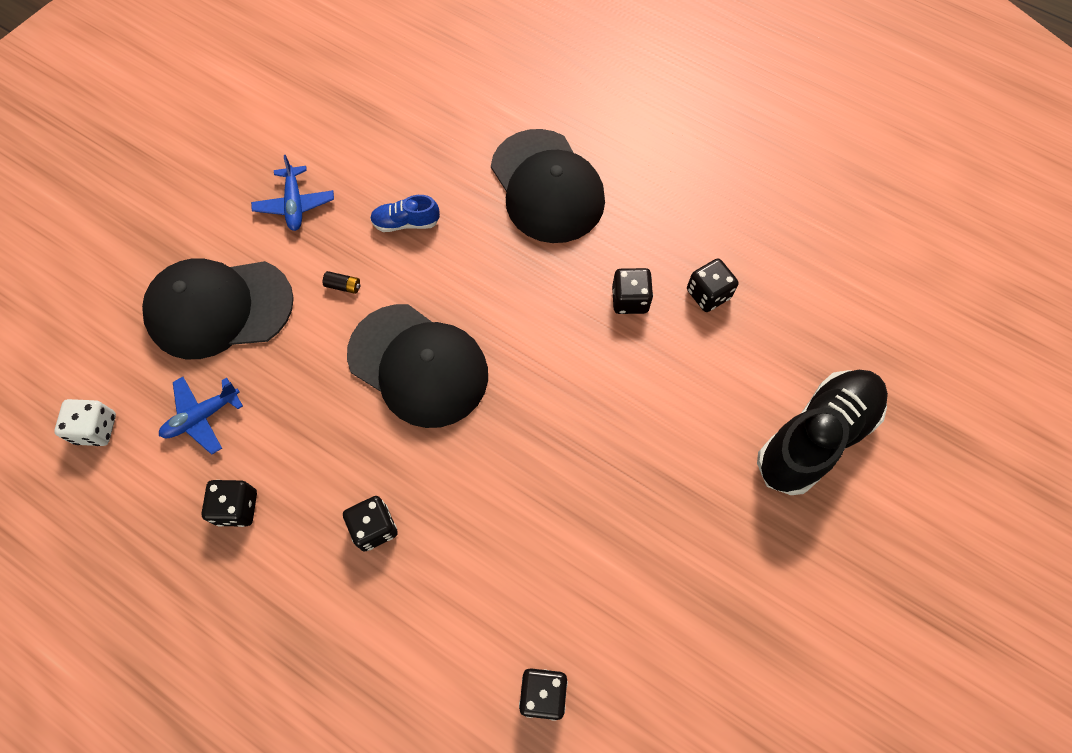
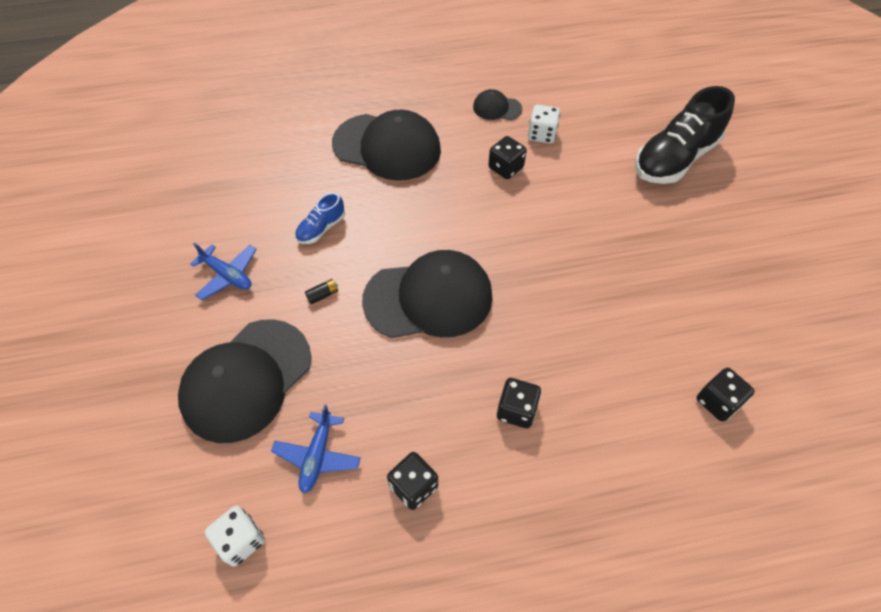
camera: 45 degrees left, 10 degrees down
(698, 228) = (497, 108): none -> black cap
(708, 294) = (541, 134): black dice -> white dice
(815, 437) = (675, 158): black shoe -> black shoe turned 135 degrees counterclockwise

